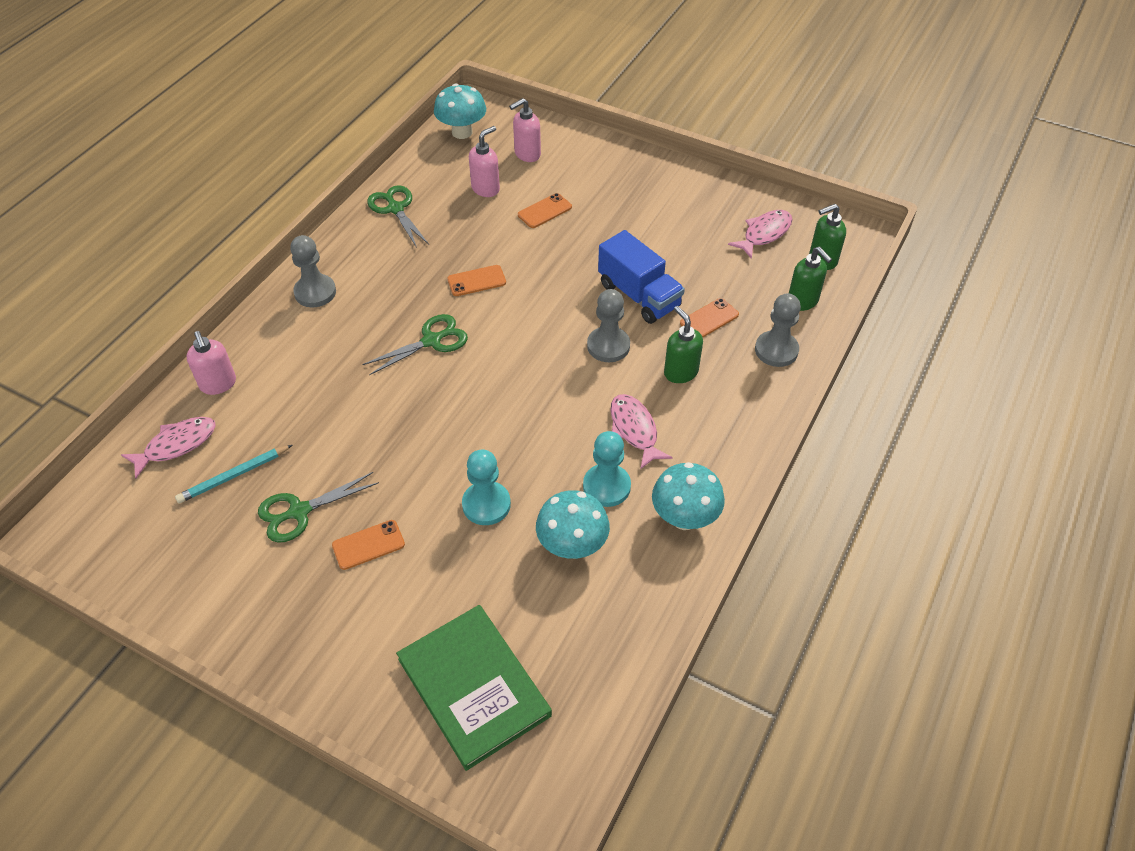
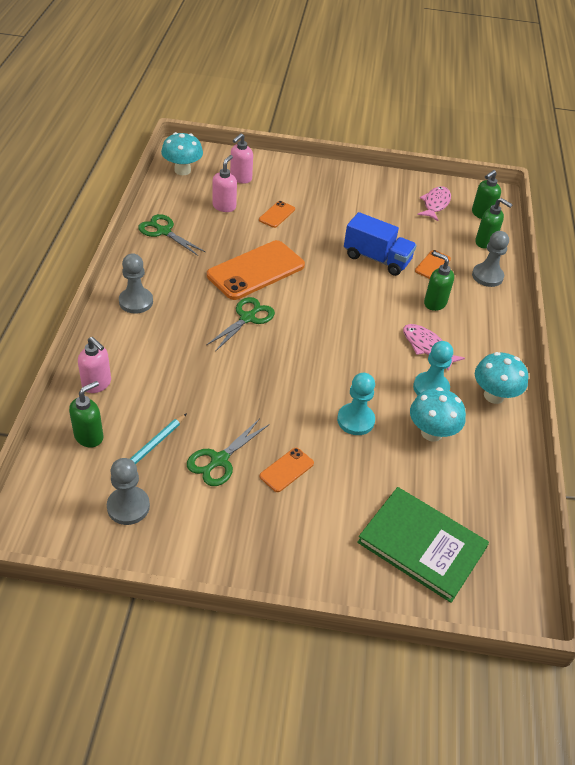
camera: 25 degrees left, 5 degrees down
(176, 445) = (89, 436): pink fish -> green soap dispenser
(476, 281) = (256, 270): orange phone -> orange phone, size x2.17
(608, 346) = (376, 296): grey pawn -> grey pawn (128, 507)

